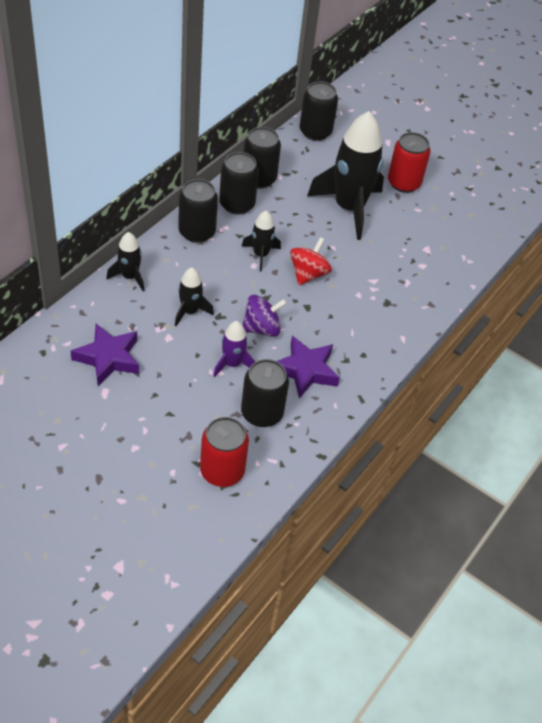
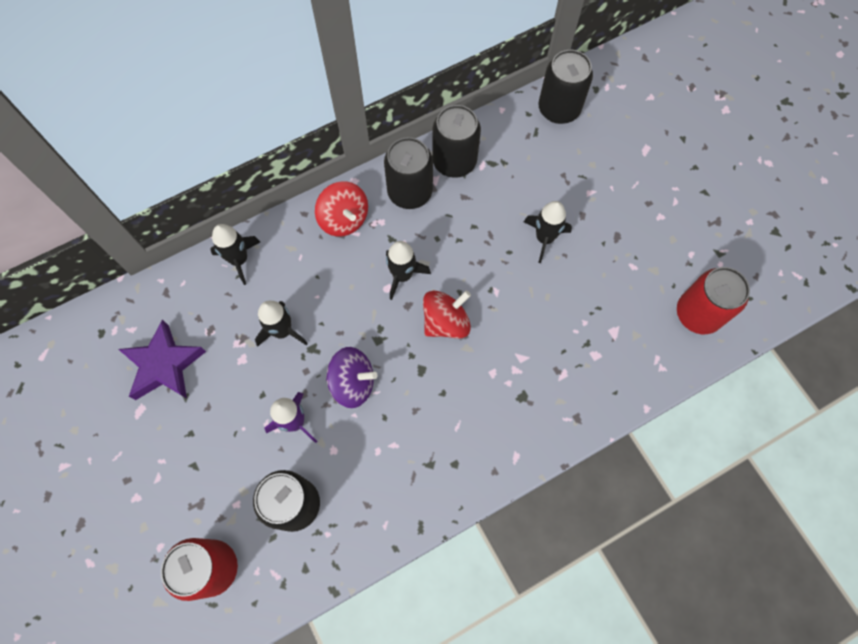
camera: 30 degrees right, 20 degrees up
(197, 232) = (344, 219): black can -> red spinning top
(305, 370) = (374, 462): purple star -> none
(349, 208) = (544, 238): black rocket -> black rocket, size x0.48
(403, 183) = (634, 220): red can -> red can (698, 314)

